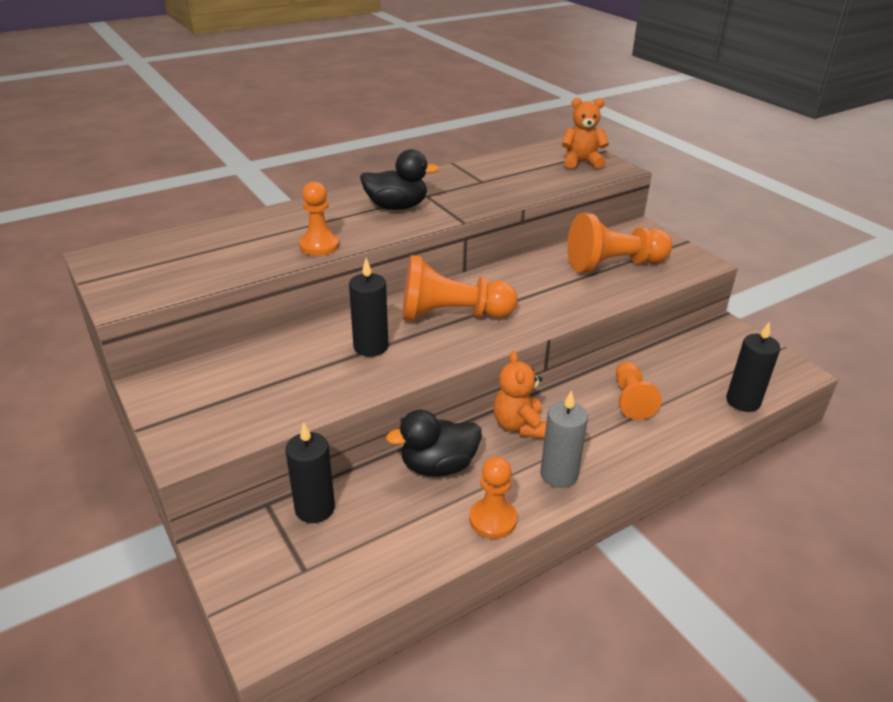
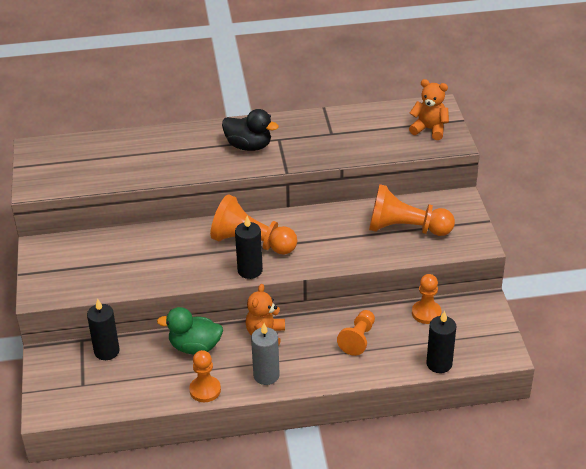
camera: 25 degrees right, 5 degrees up
(319, 246) = (173, 171): orange pawn -> orange pawn (426, 313)
(371, 346) = (182, 253): black candle -> black candle (250, 270)
(438, 466) = (195, 347): black duck -> green duck

